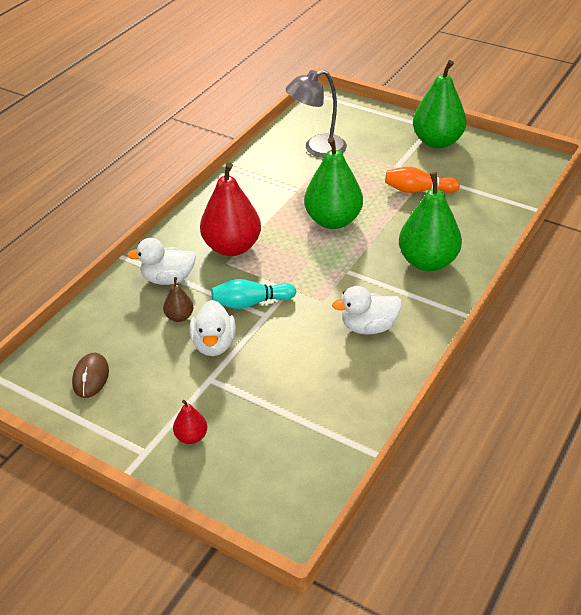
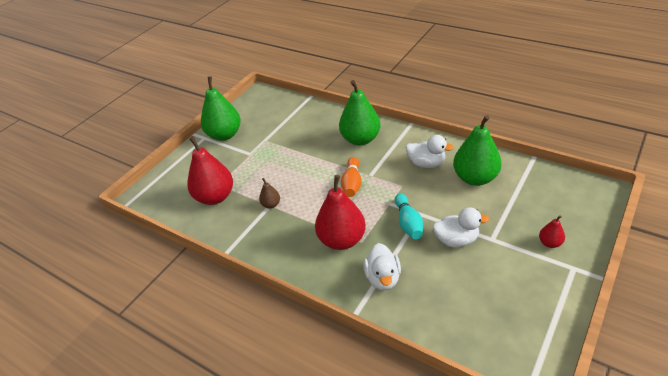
camera: 85 degrees left, 0 degrees up
(91, 377) = (509, 315): brown mouse -> none
(179, 317) = (429, 264): brown pear -> brown pear (271, 204)
(317, 149) = (215, 197): grey lamp -> red pear
(333, 220) = (312, 184): green pear -> green pear (475, 178)
(369, 327) = (426, 163): white duck -> white duck turned 60 degrees counterclockwise
(418, 190) = (282, 143): orange bowling pin -> orange bowling pin (352, 183)

